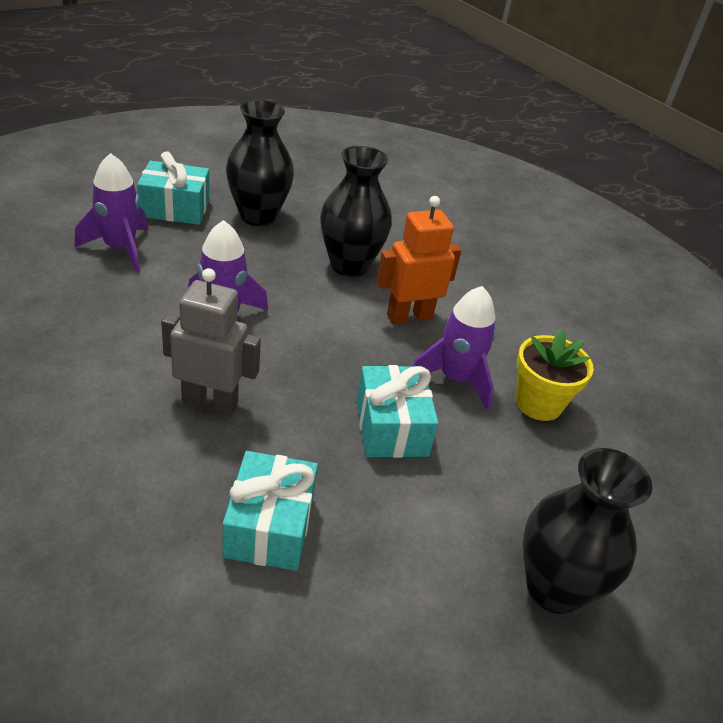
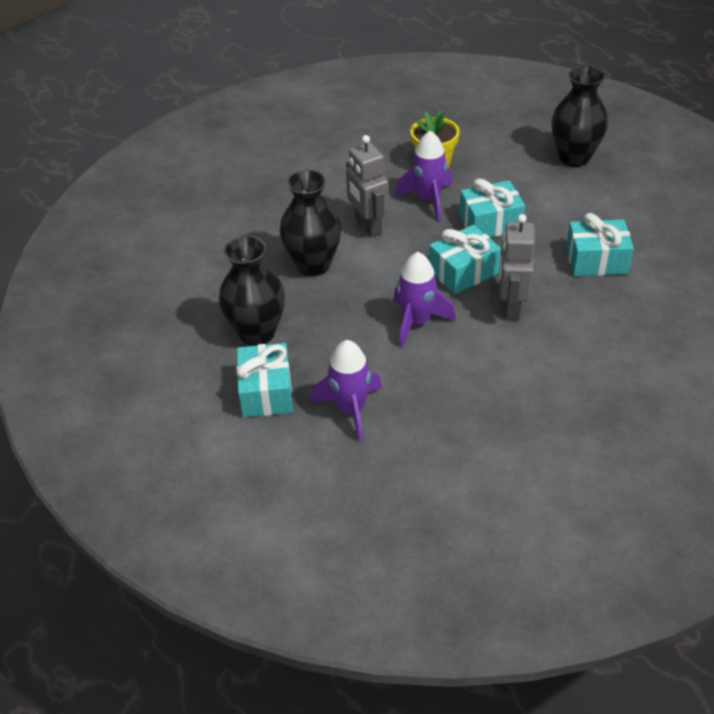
camera: 90 degrees left, 5 degrees up
(296, 375) = (463, 272): none -> turquoise gift
(409, 316) = (368, 226): orange robot -> grey robot

